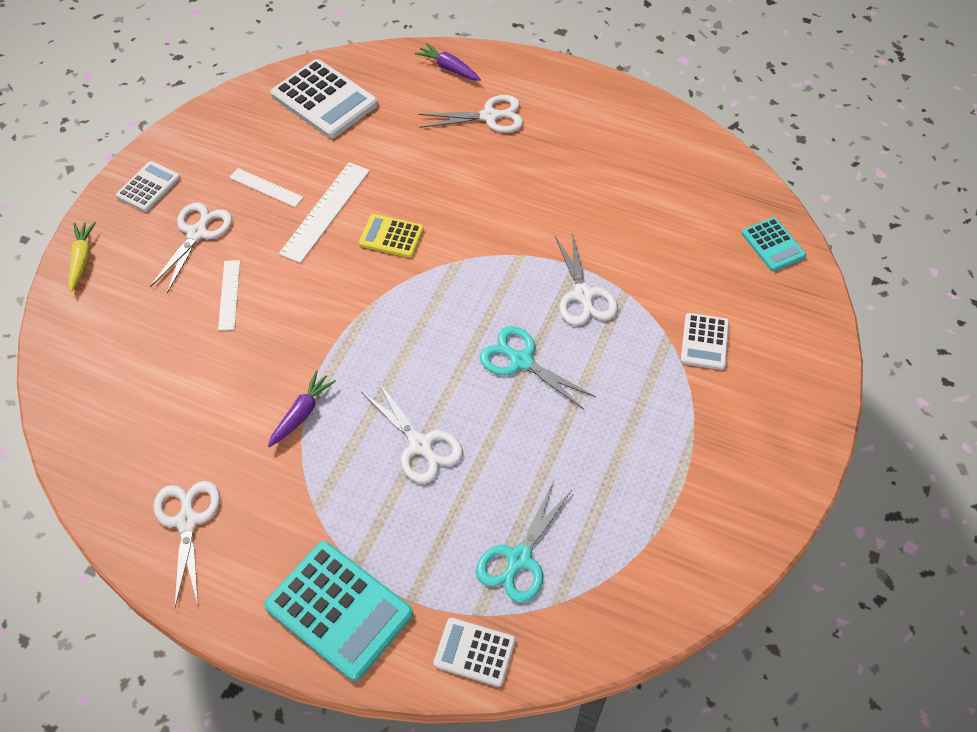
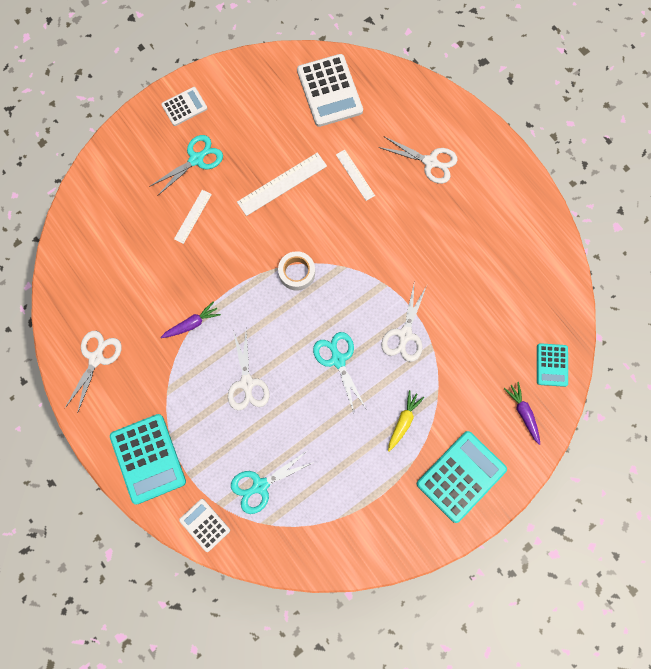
camera: 30 degrees right, 20 degrees up
(82, 259) = (120, 143): yellow carrot -> yellow carrot (403, 421)
(198, 233) = (196, 159): white scissors -> turquoise scissors
(266, 187) = (255, 145): white ruler -> white ruler (355, 175)
(391, 236) = (312, 225): yellow calculator -> none
(405, 293) = (297, 273): none -> white tape
(449, 68) = (427, 106): purple carrot -> purple carrot (523, 413)
(704, 342) = (458, 410): white calculator -> none
(762, 411) = (461, 476): none -> turquoise calculator

